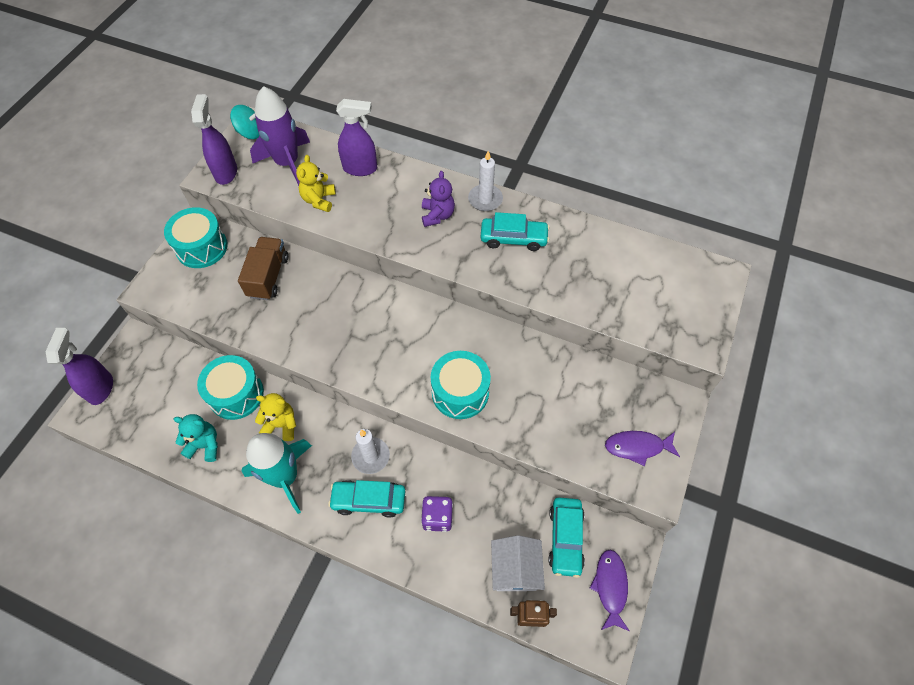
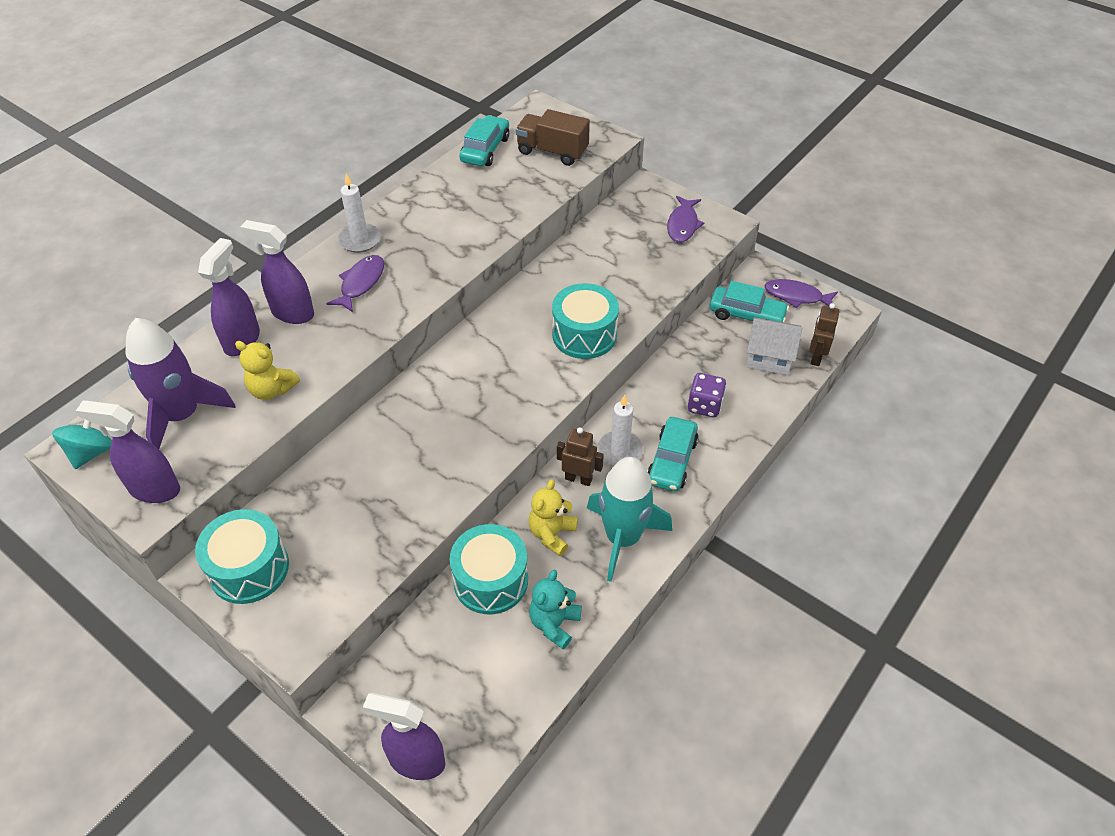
camera: 75 degrees left, 10 degrees down
(268, 277) = (344, 491): brown truck -> brown truck (552, 152)
(336, 431) = (578, 479): none -> brown robot
(394, 186) = (292, 313): none -> purple spray bottle
(437, 215) = (361, 283): purple teddy bear -> purple fish
(513, 239) = (427, 230): turquoise car -> turquoise car (485, 149)

